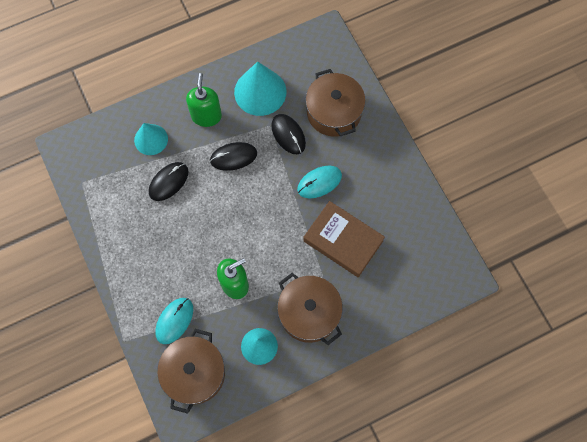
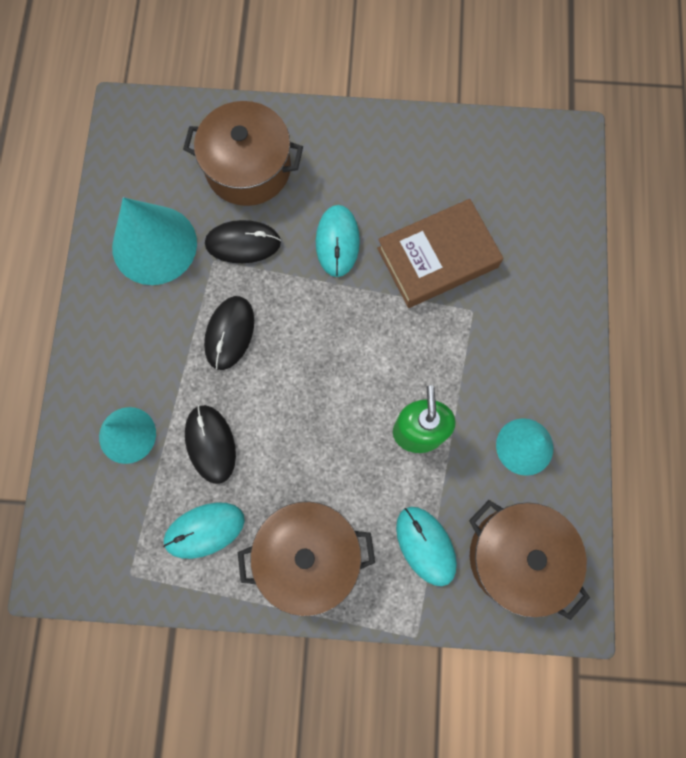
camera: 60 degrees left, 5 degrees up
(123, 204) = (204, 530): none -> turquoise mouse
(206, 116) = (143, 337): green soap dispenser -> none
(309, 313) = (513, 355): brown pot -> brown pot (308, 555)

